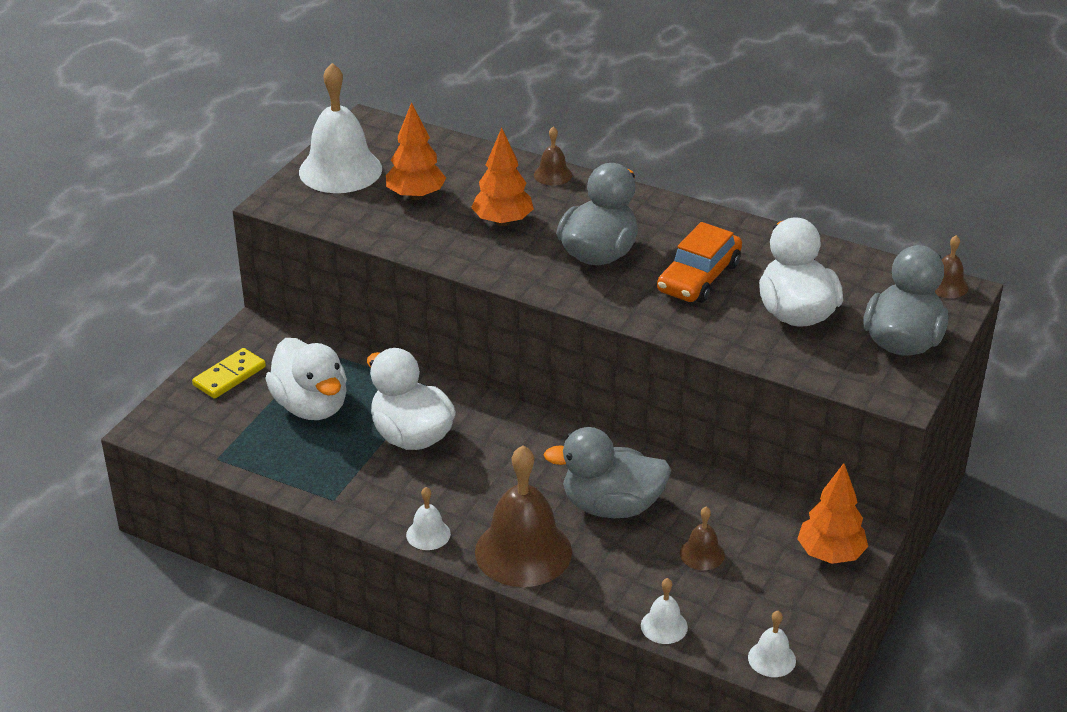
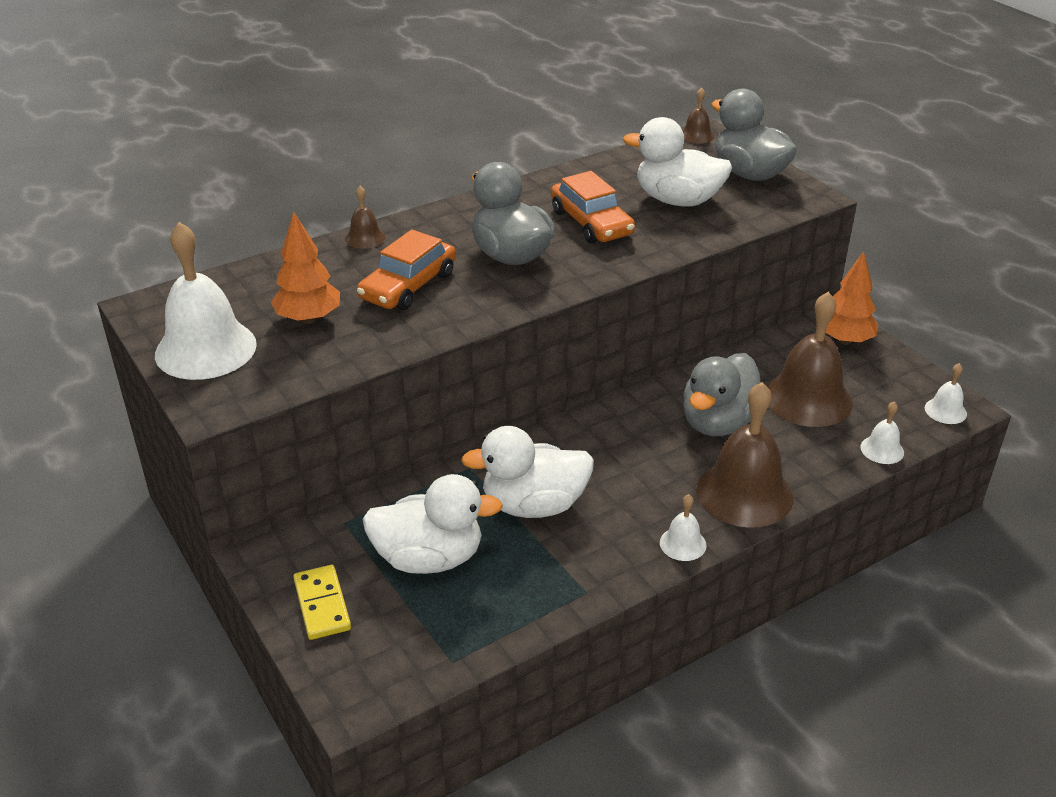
camera: 60 degrees left, 0 degrees up
(502, 222) = (408, 286): orange tree -> orange car
(702, 554) = (807, 398): brown bell -> brown bell, size x2.17

